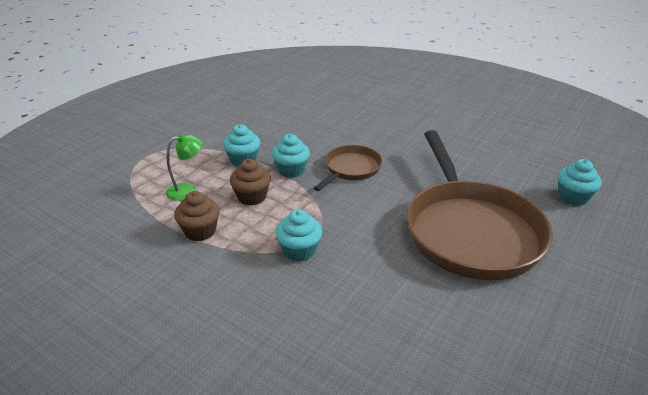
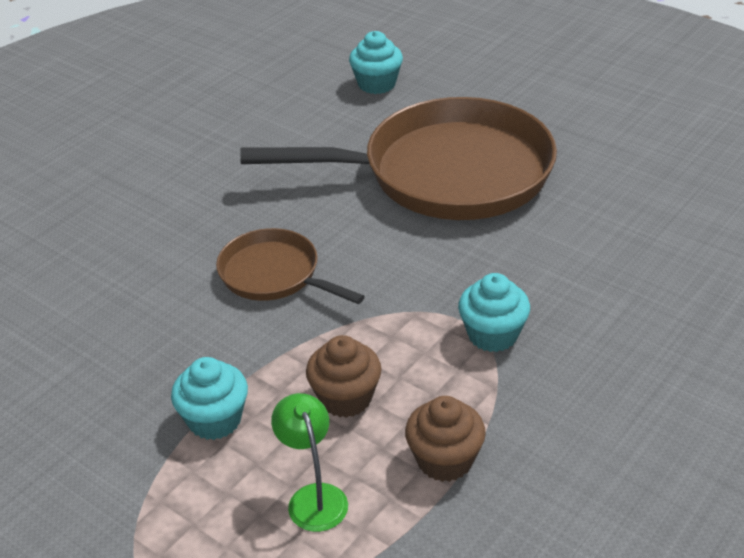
camera: 85 degrees left, 5 degrees up
(291, 170) = (265, 349): turquoise cupcake -> none

